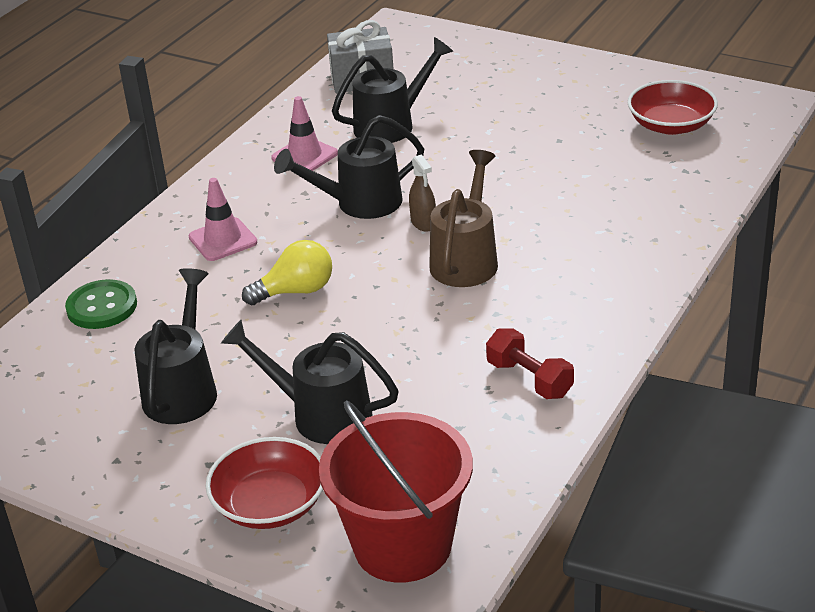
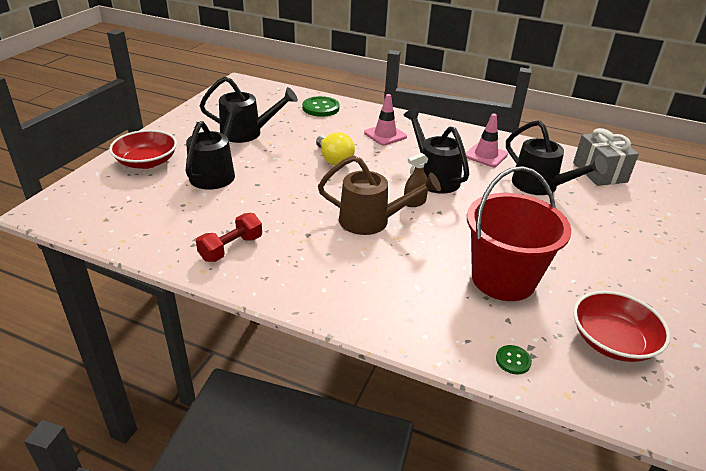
camera: 80 degrees right, 0 degrees up
(402, 545) = (94, 202): red bucket -> red bucket (503, 279)
(705, 182) = (513, 360): none -> green button

